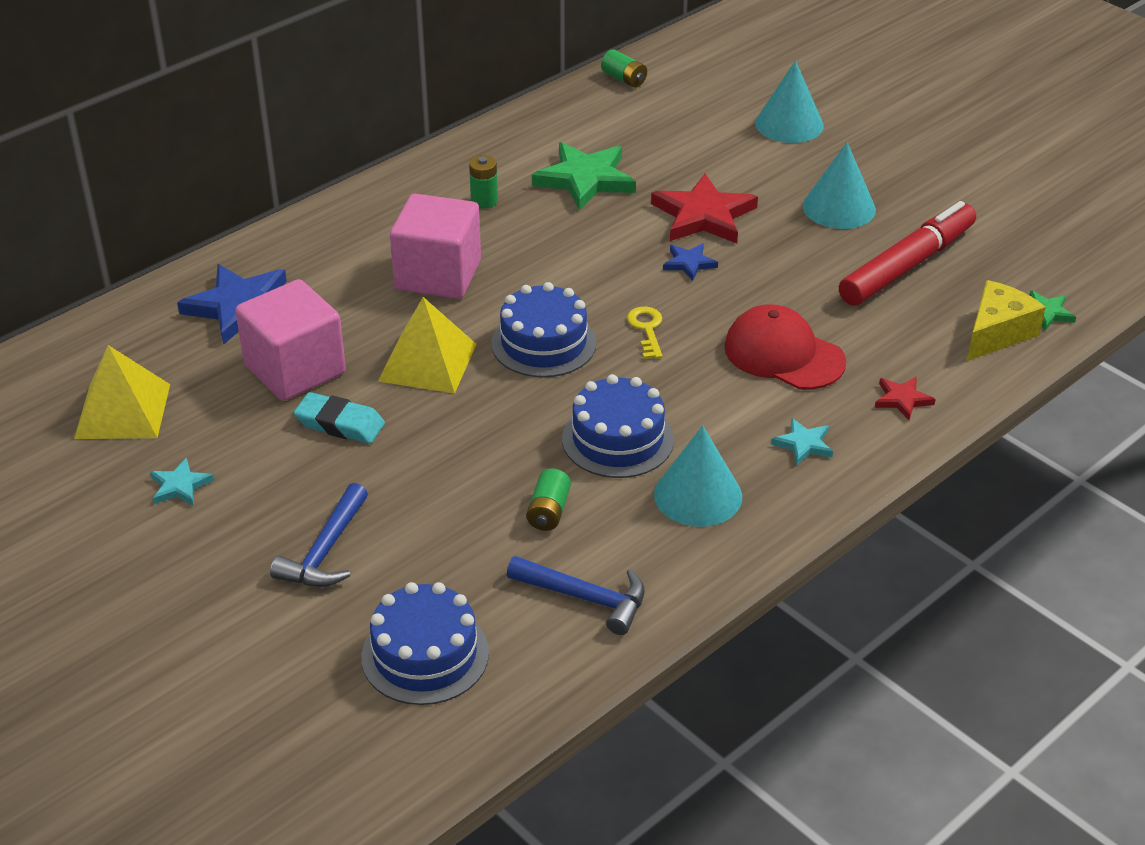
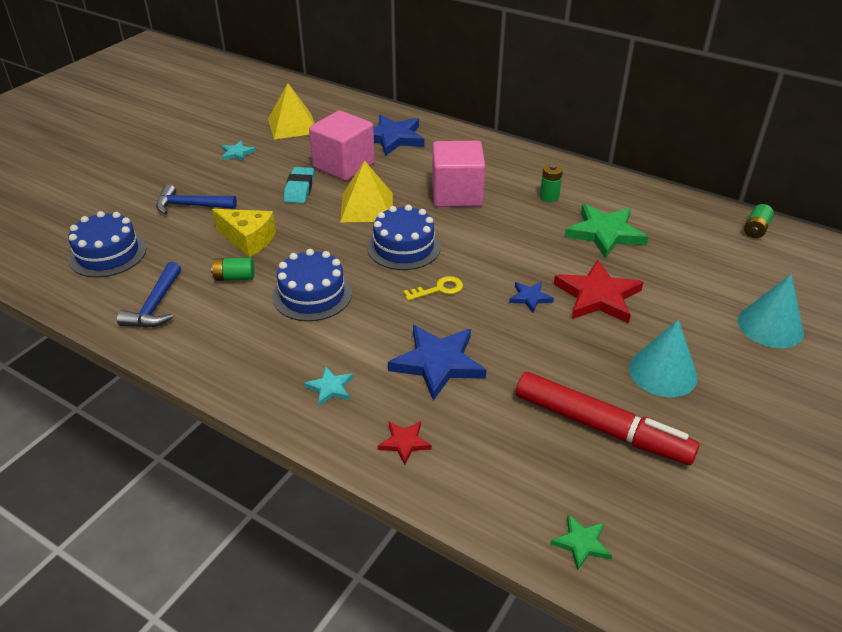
camera: 75 degrees right, 0 degrees up
(698, 495) = (261, 340): turquoise cone -> none
(783, 354) = (438, 363): red cap -> blue star
(997, 333) = (528, 504): yellow cheese -> yellow cheese (248, 240)

